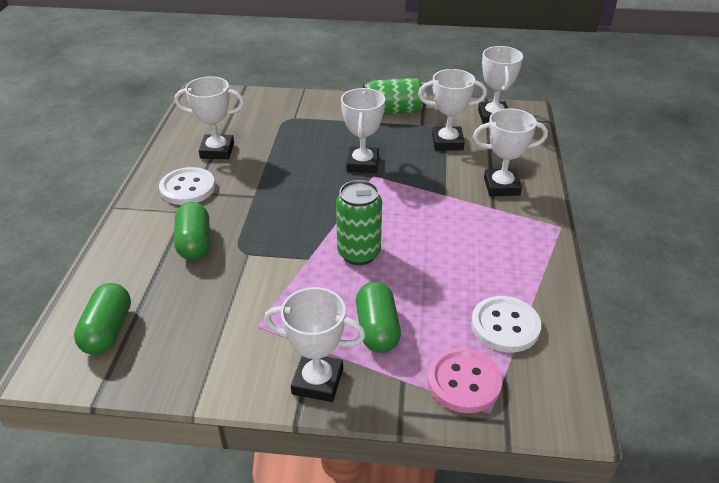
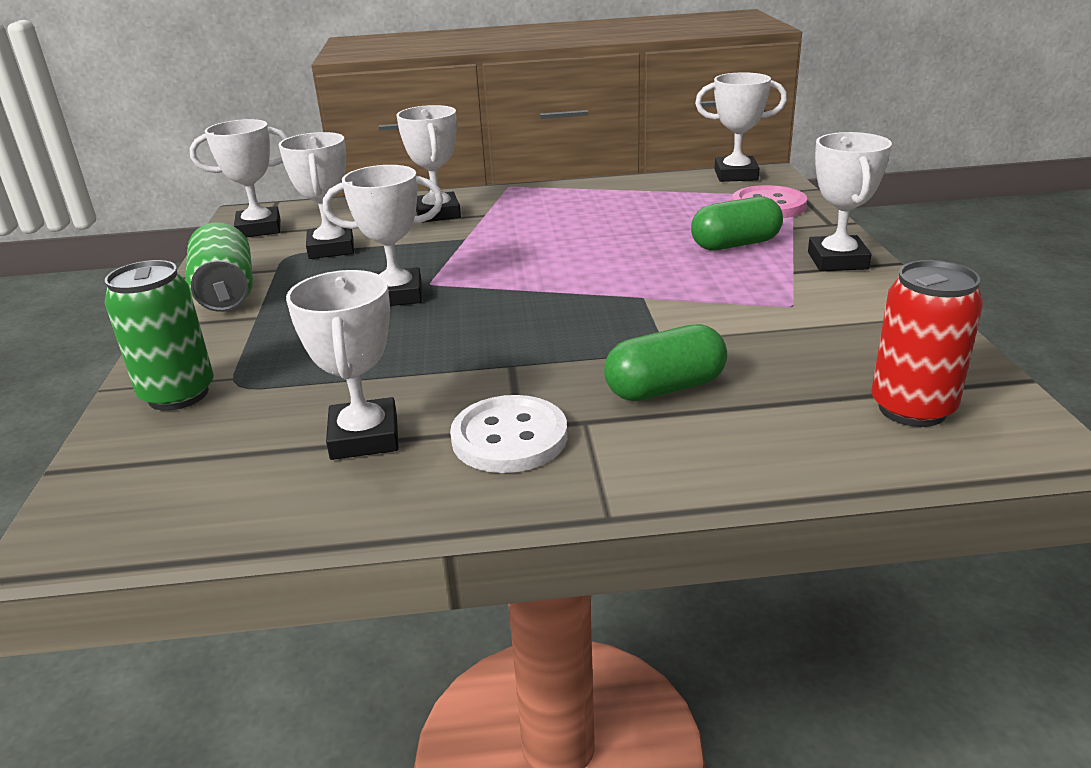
camera: 100 degrees left, 10 degrees down
(108, 331) = (912, 409): green capsule -> red can
(359, 253) = (613, 269): green can -> green can (178, 394)
(505, 326) = (680, 197): white button -> none
(567, 387) = (736, 175): none -> white trophy

